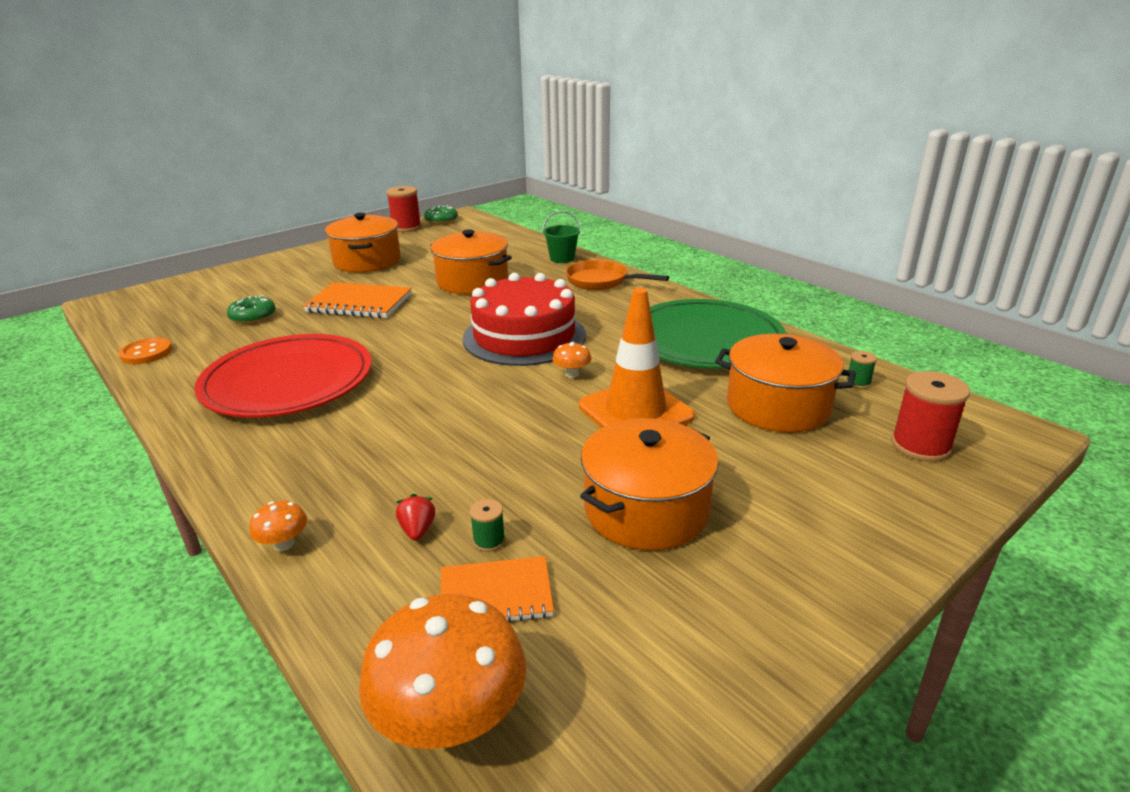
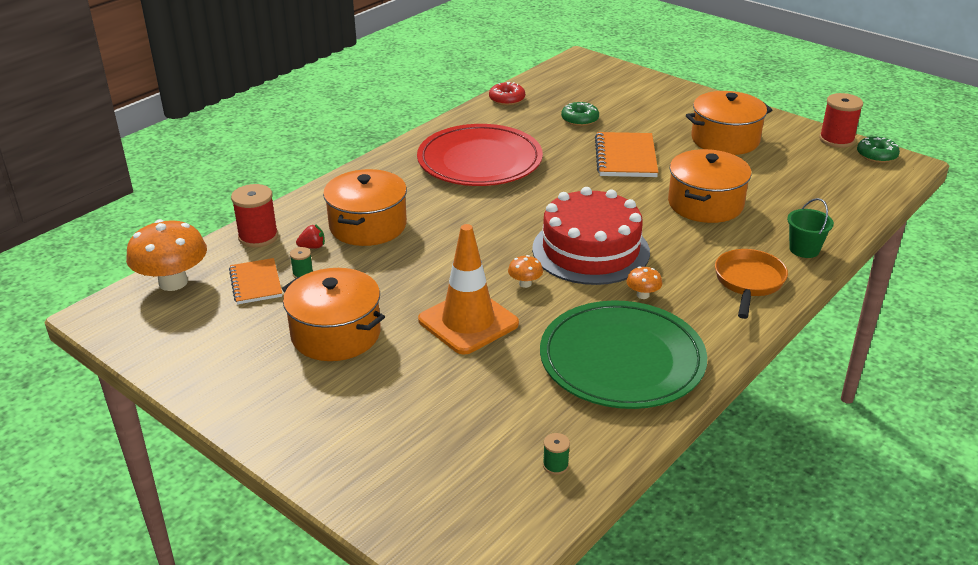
camera: 80 degrees right, 5 degrees up
(146, 353) = (507, 99): orange button -> red donut
(284, 544) = (300, 206): orange mushroom -> orange mushroom (642, 295)
(778, 406) = (494, 405): orange pot -> orange pot (368, 225)
(920, 446) = (438, 493): red spool -> red spool (258, 237)

